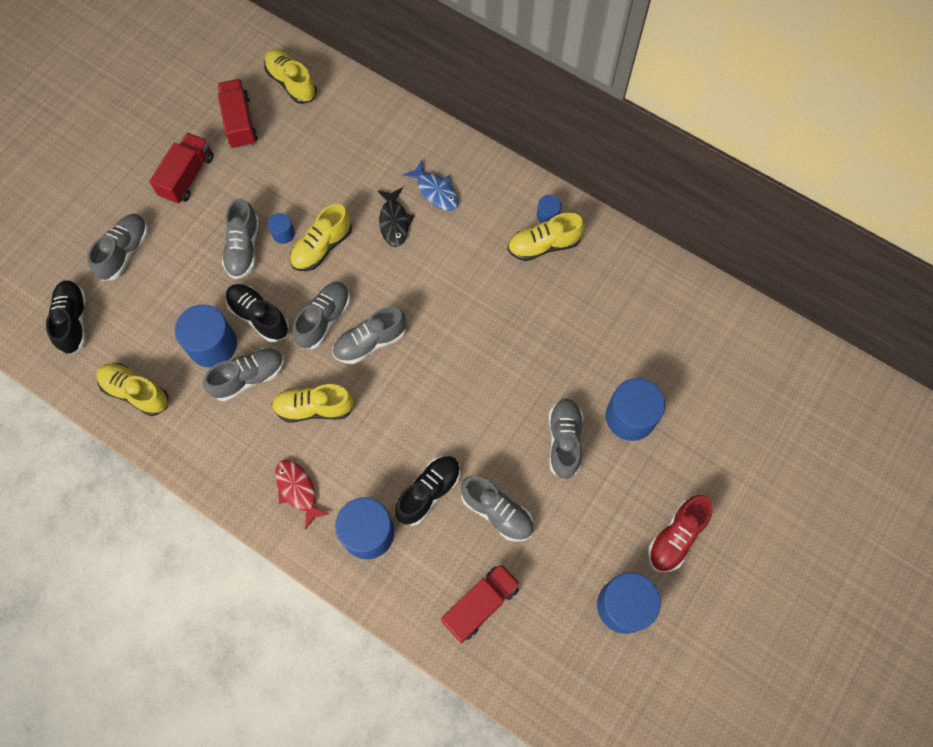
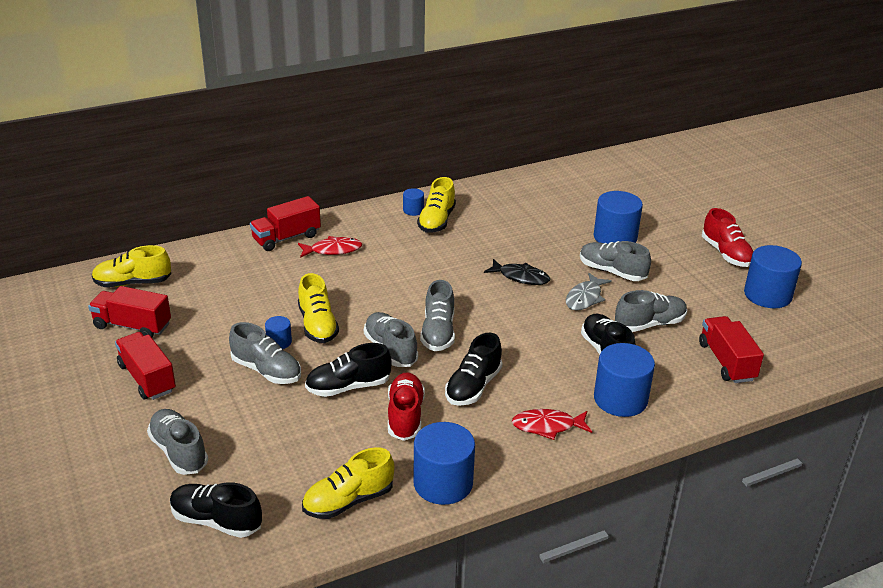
camera: 60 degrees left, 35 degrees down
(212, 345) = (348, 427): blue cylinder -> blue cylinder (443, 483)
(248, 377) = (405, 416): grey shoe -> red shoe
(314, 408) = (473, 386): yellow shoe -> black shoe
(394, 222) = (337, 279): black fish -> black fish (520, 277)
(429, 144) = (286, 238): none -> red truck
(435, 191) = (333, 250): blue fish -> red fish
(502, 436) = (585, 298): none -> grey fish

